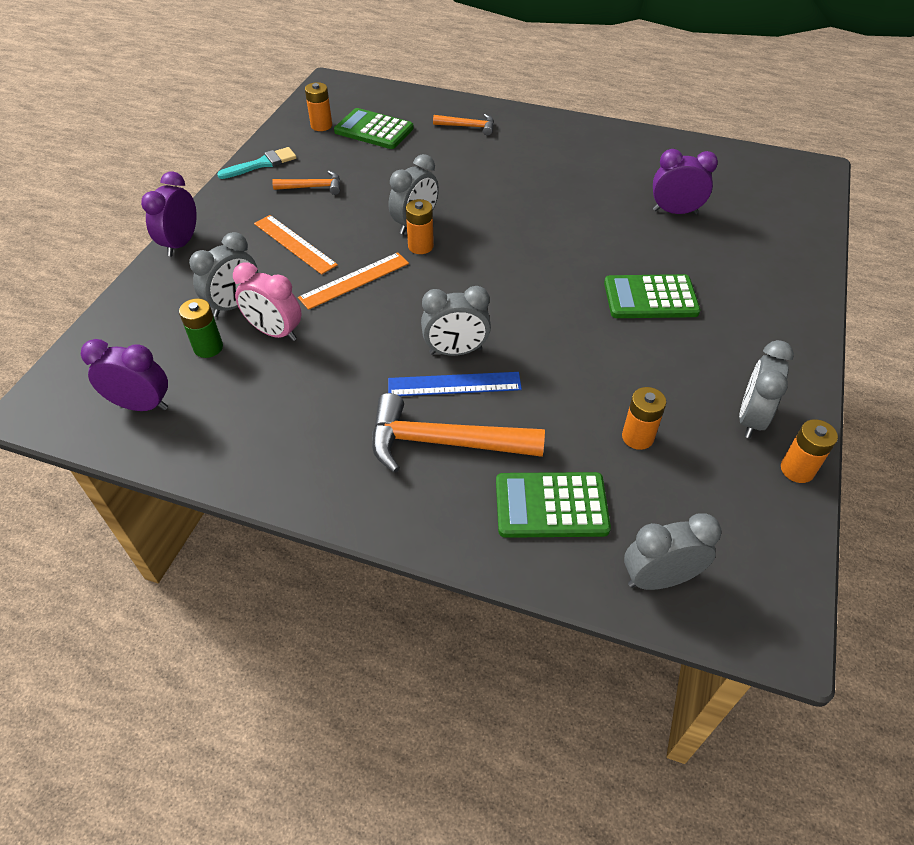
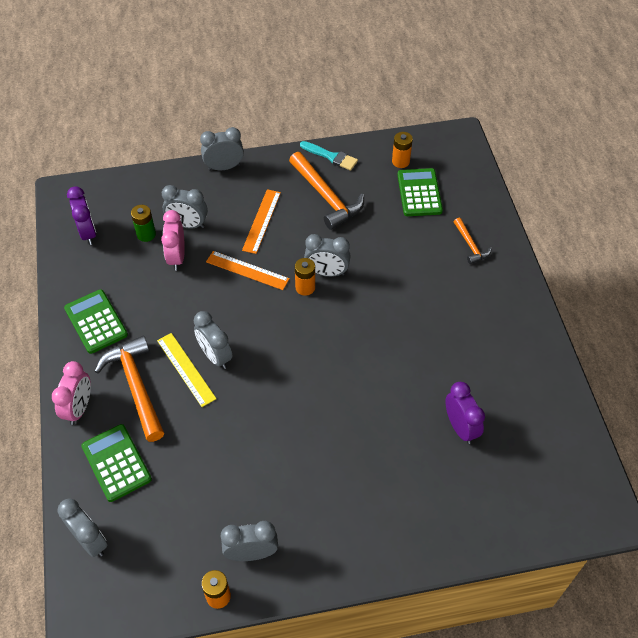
camera: 60 degrees right, 5 degrees up
(181, 243) = (224, 167): purple clock -> grey clock
(313, 187) = (326, 197): orange hammer -> orange hammer, size x1.88
(434, 518) = (79, 408): none -> pink clock
(454, 384) = (186, 369): blue ruler -> yellow ruler
(637, 437) = (196, 489): orange battery -> none
(650, 298) = (340, 448): green calculator -> green calculator (96, 322)

